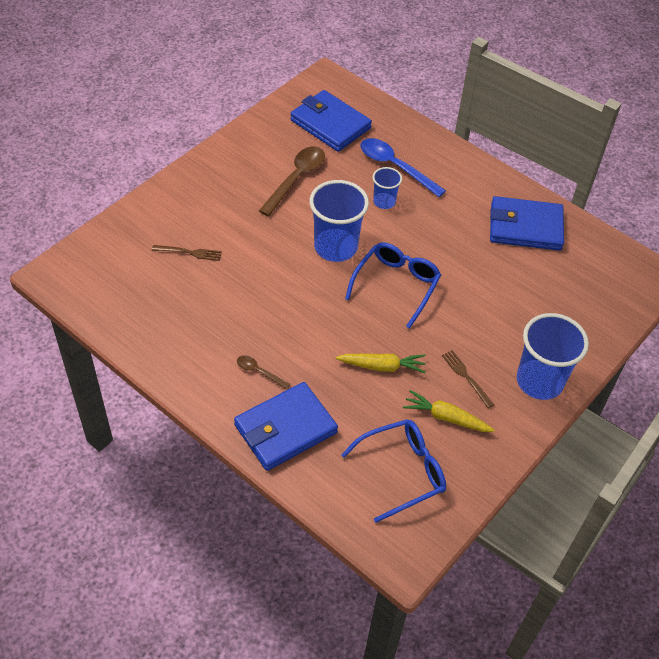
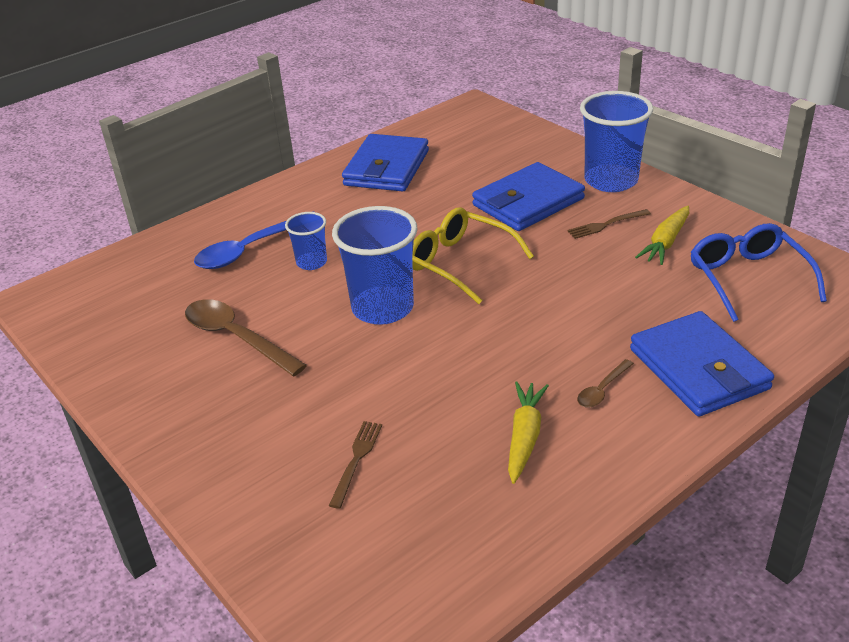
camera: 75 degrees left, 15 degrees down
(330, 124) = (138, 299): blue wallet -> blue wallet (528, 202)
(382, 366) = (591, 282): yellow carrot -> yellow carrot (524, 437)
(396, 285) = (460, 263): blue glasses -> yellow glasses

